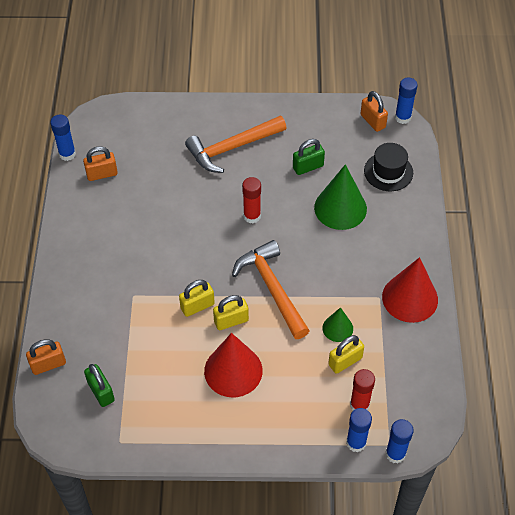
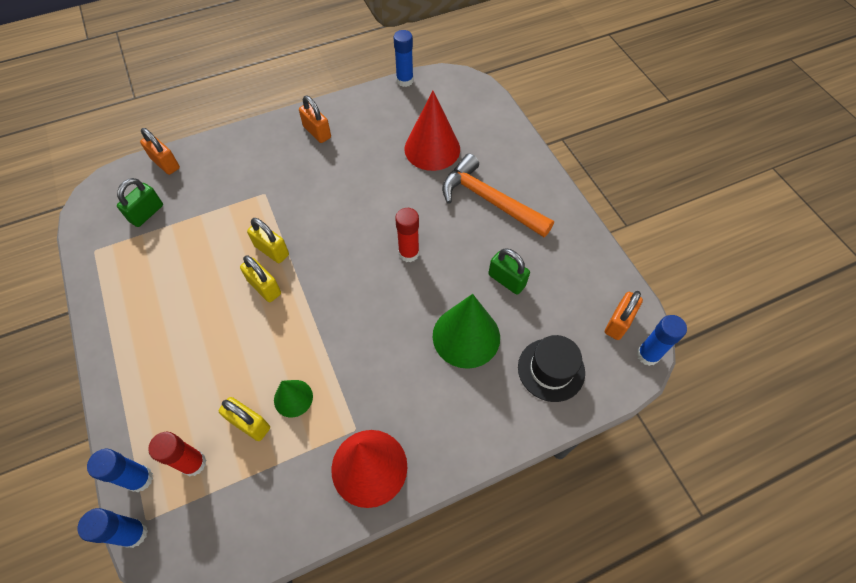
camera: 65 degrees right, 5 degrees up
(102, 174) = (395, 113): orange padlock -> orange padlock (317, 132)
(233, 370) = (202, 314): red cone -> red cone (432, 149)
(272, 288) = (321, 309): orange hammer -> none

